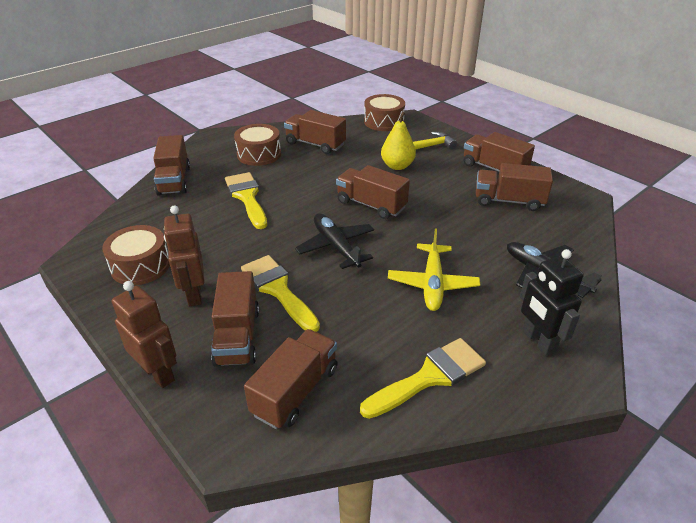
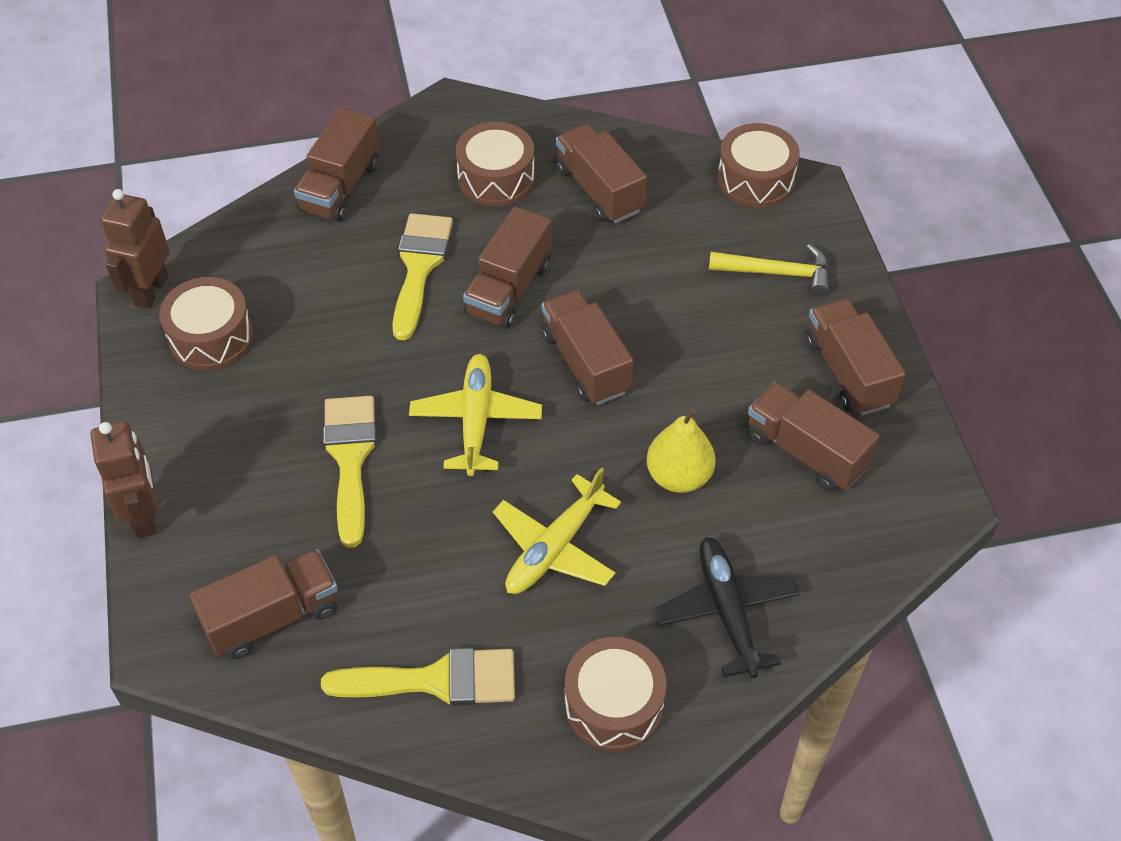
camera: 30 degrees right, 15 degrees up
(194, 294) = (247, 416): brown robot -> brown robot (151, 290)
(237, 336) = (258, 507): brown truck -> brown truck (509, 289)
(336, 247) = (476, 421): black plane -> yellow plane
(397, 166) = (692, 297): yellow pear -> yellow pear (679, 476)
(538, 341) = (613, 705): black robot -> brown drum

